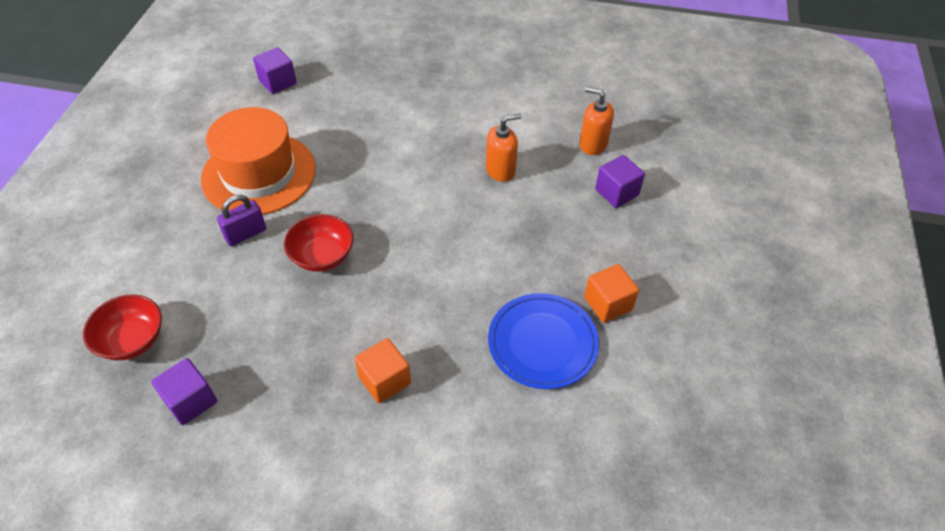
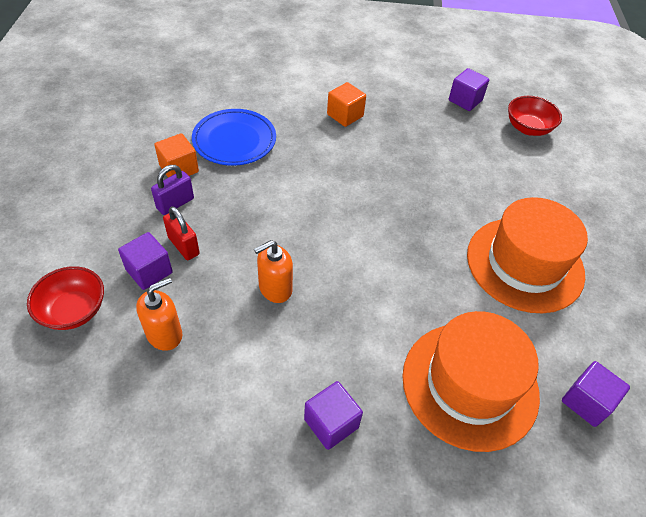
camera: 170 degrees right, 0 degrees up
(246, 234) = (498, 204): purple padlock -> purple padlock (175, 203)
(322, 256) = (424, 190): red bowl -> red bowl (74, 310)
(358, 97) = (470, 384): none -> orange hat
(467, 86) = (331, 423): none -> purple cube
(588, 213) = (183, 246): none -> red padlock
(593, 144) = (165, 334): orange soap dispenser -> orange soap dispenser turned 60 degrees counterclockwise

